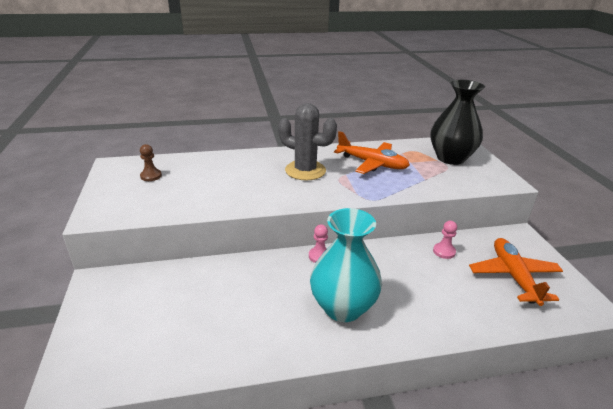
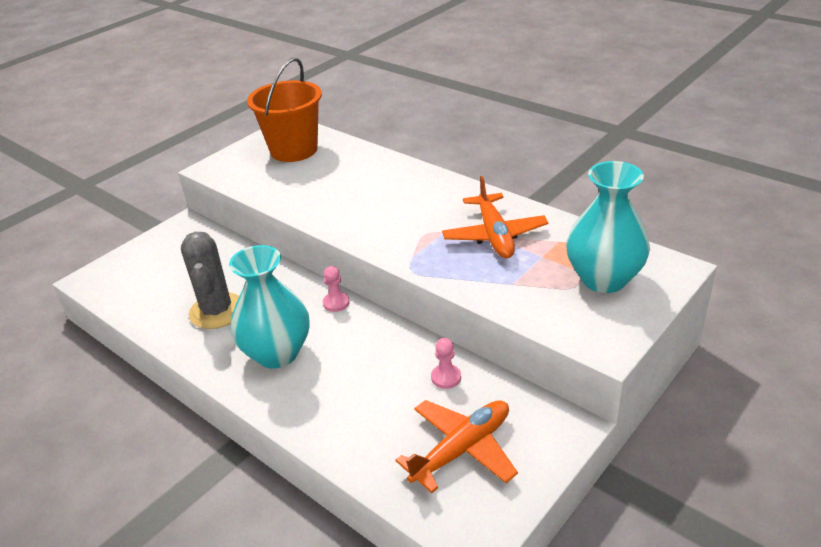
camera: 55 degrees right, 5 degrees up
(151, 176) = (294, 150): brown pawn -> orange bucket
(305, 170) = (414, 208): grey cactus -> grey cactus (217, 311)
(450, 158) = (603, 279): black vase -> turquoise vase

